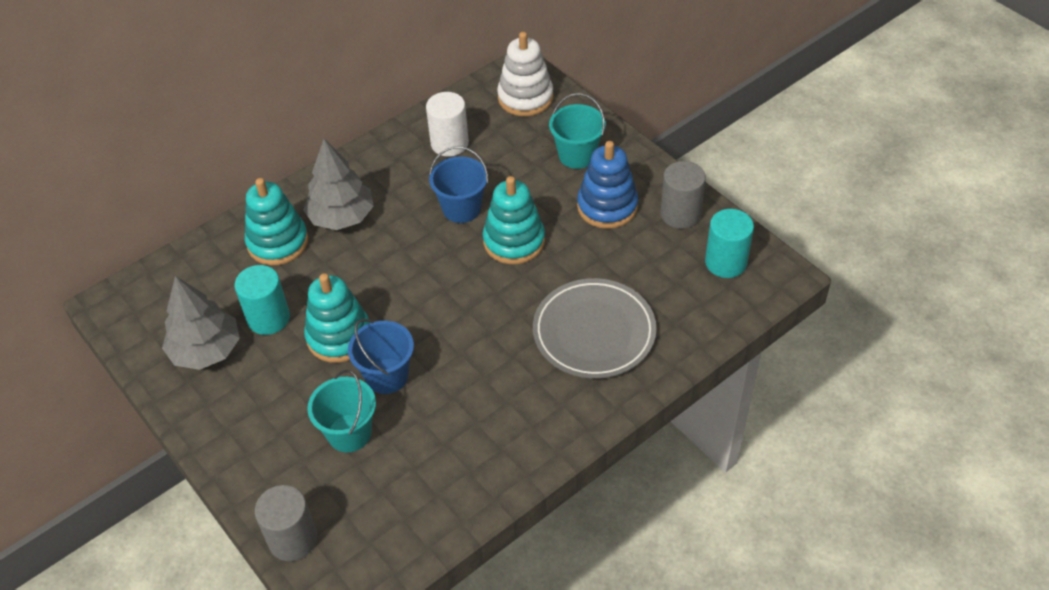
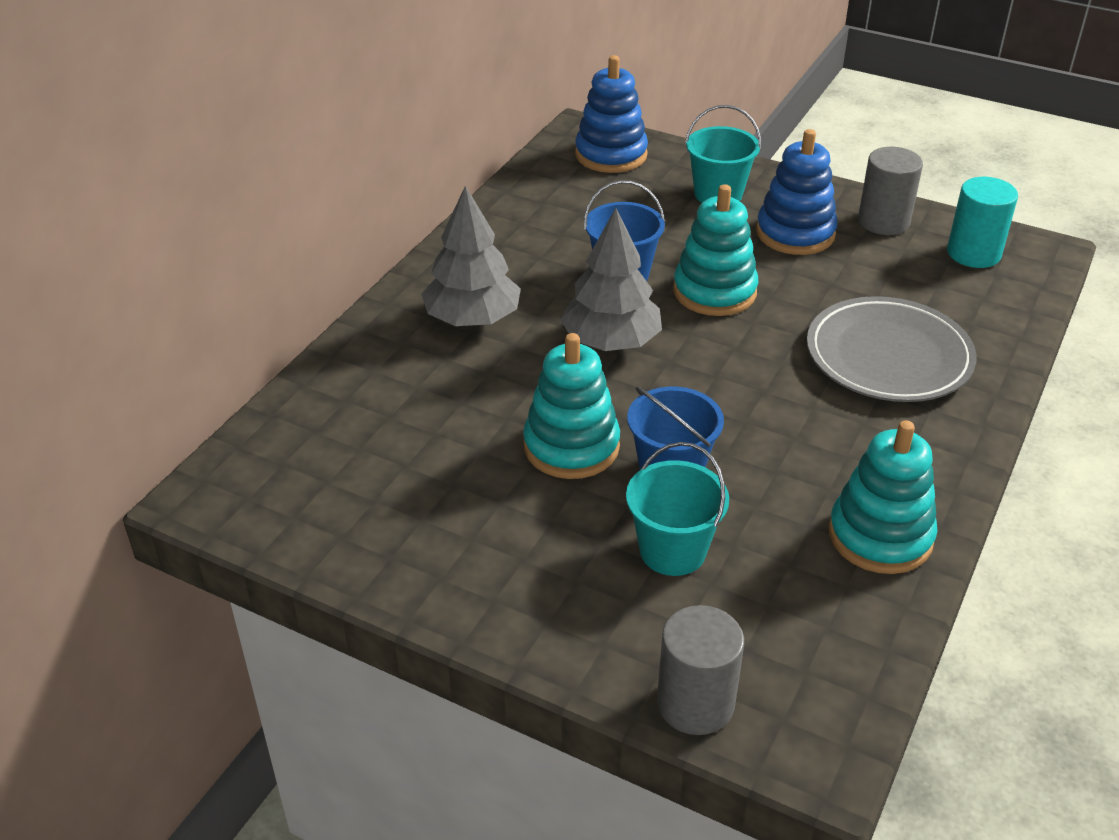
camera: 25 degrees left, 10 degrees down
(206, 350) = (392, 514): grey tree -> grey tree (611, 342)
(268, 318) = (456, 452): turquoise cylinder -> none
(278, 242) = (405, 366): turquoise stacking toy -> turquoise stacking toy (880, 536)
(449, 143) = (554, 216): white cylinder -> none
(525, 98) = (611, 155): white stacking toy -> blue stacking toy

